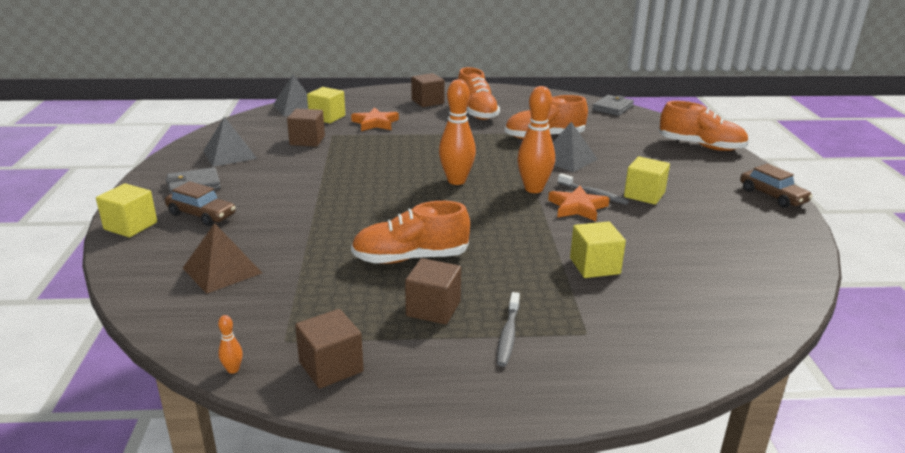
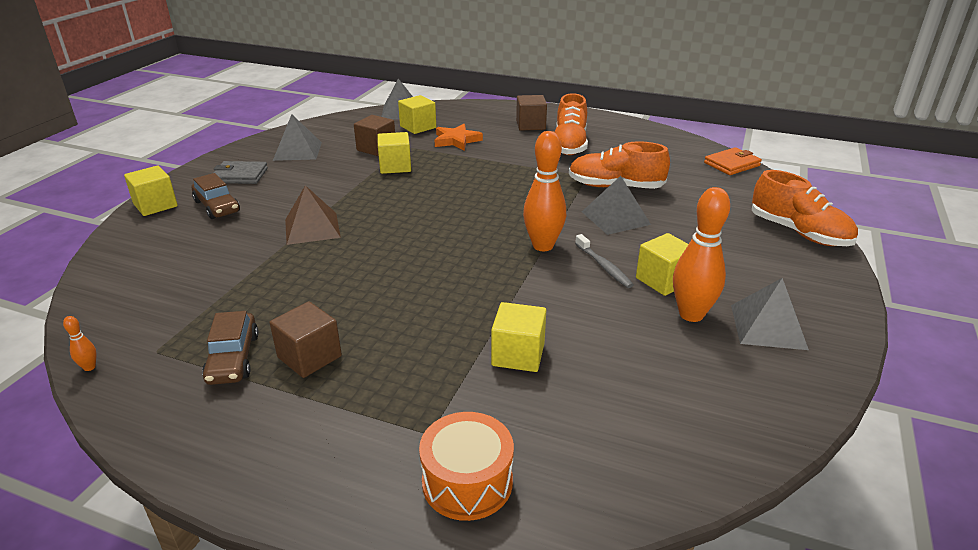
camera: 25 degrees right, 5 degrees up
(222, 270) = (178, 266): brown pyramid -> brown pyramid (312, 228)
(331, 367) = (163, 391): brown cube -> none
(342, 152) = (395, 166): none -> yellow cube
(410, 258) = (343, 295): orange shoe -> none
(456, 181) = (472, 219): orange bowling pin -> orange bowling pin (691, 314)
(508, 334) = (350, 408): grey toothbrush -> none
(577, 207) = (570, 278): orange star -> none
(612, 108) = (732, 164): grey wallet -> orange wallet
(646, 355) = (467, 482): none -> orange drum
(739, 209) = (768, 326): none -> grey pyramid
(772, 196) = (832, 320): brown car -> brown car (233, 358)

